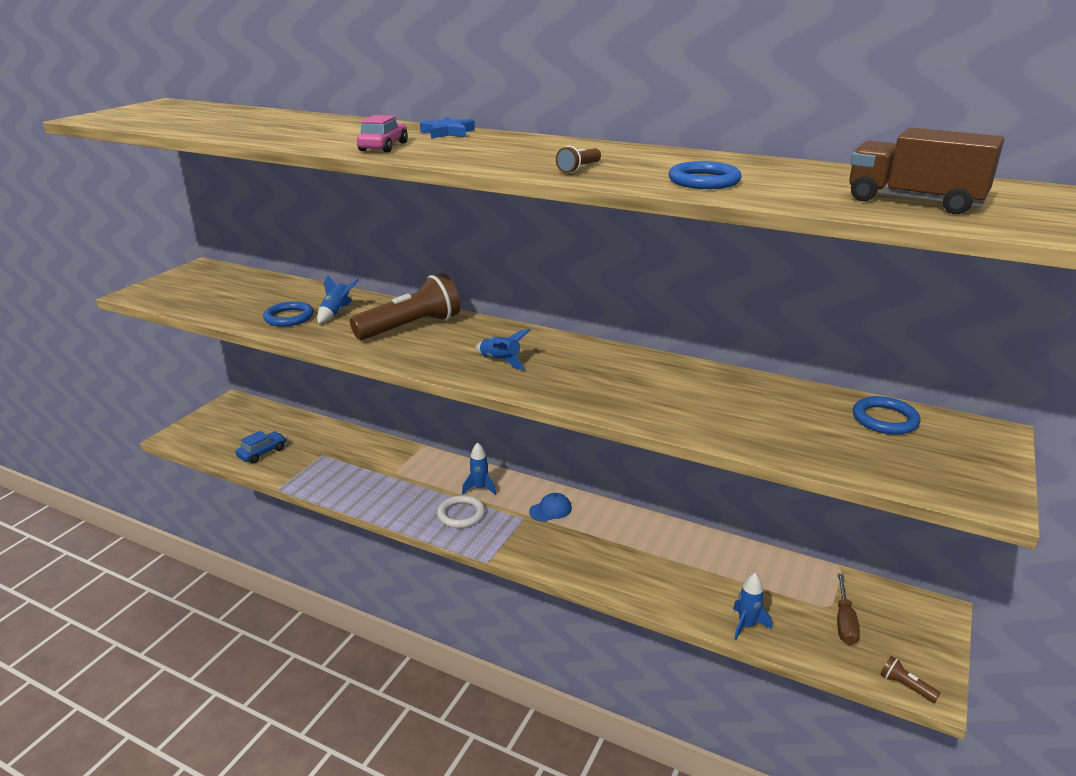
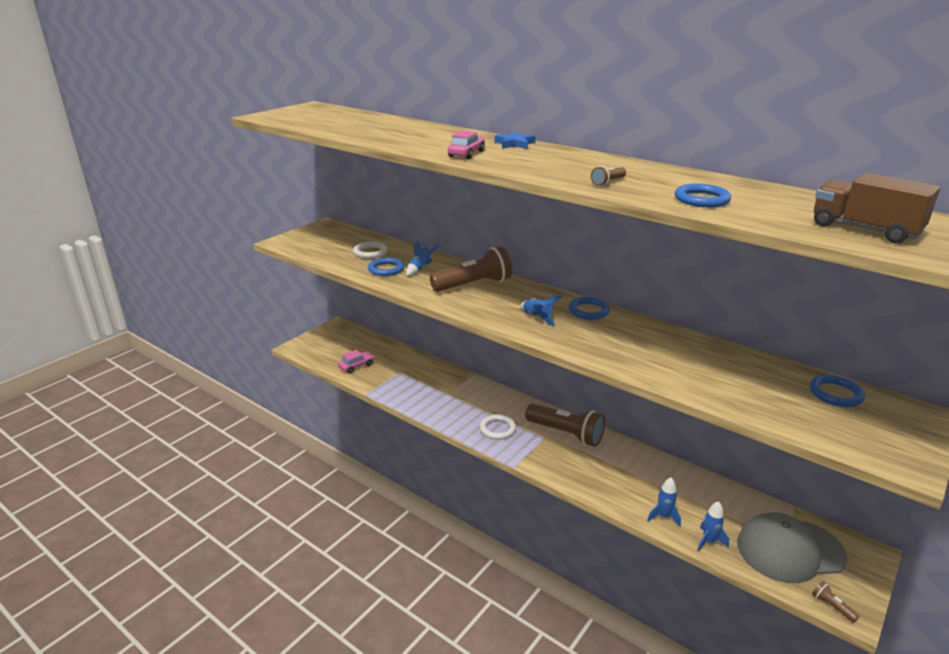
camera: 10 degrees right, 0 degrees up
(262, 453) = (356, 366): blue car -> pink car
(265, 297) = (370, 252): none -> white ring
(480, 488) = (514, 411): blue rocket -> blue rocket (663, 517)
(550, 510) = (566, 434): blue cap -> brown flashlight
(565, 347) = (588, 311): none -> blue ring
(844, 622) = (790, 550): brown screwdriver -> grey cap

